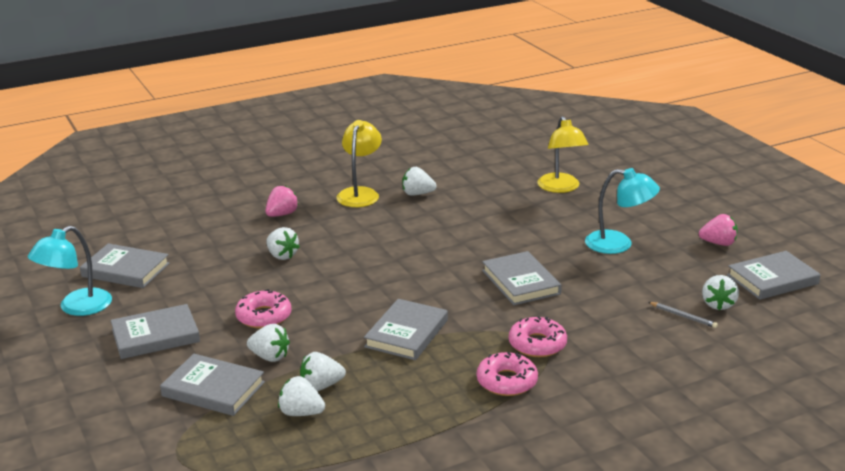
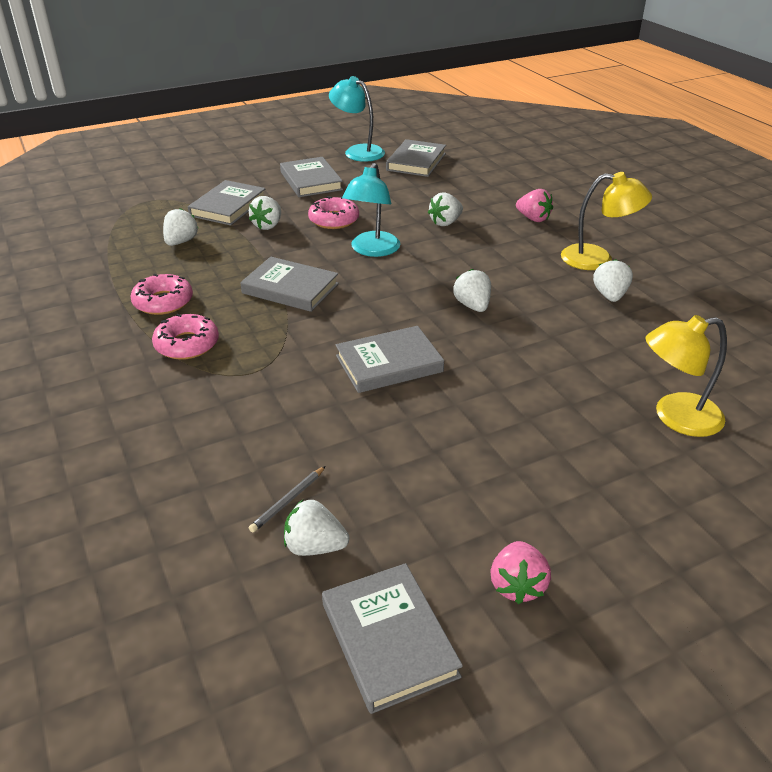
camera: 90 degrees right, 10 degrees up
(321, 386) = (216, 249): white strawberry -> white strawberry (472, 306)
(537, 344) = (250, 368): pink donut -> pink donut (163, 302)
(618, 244) = (498, 460): turquoise lamp -> turquoise lamp (372, 250)

